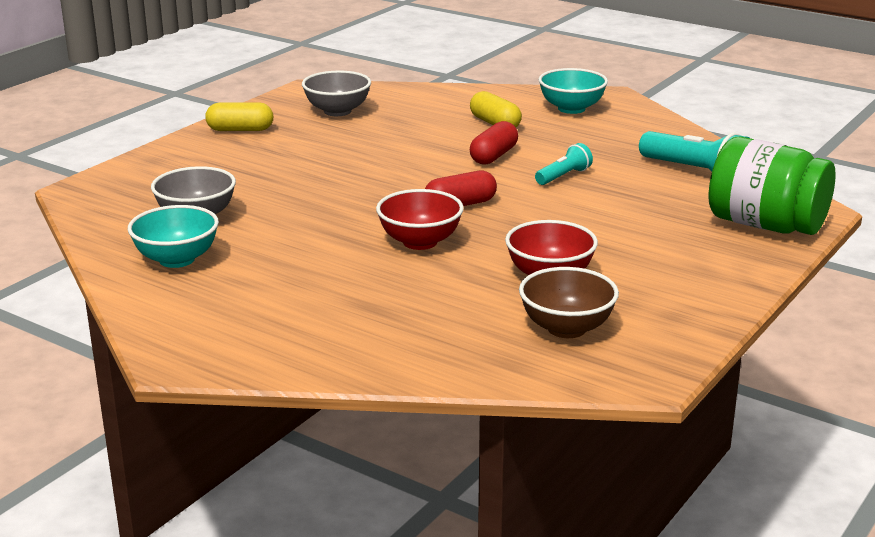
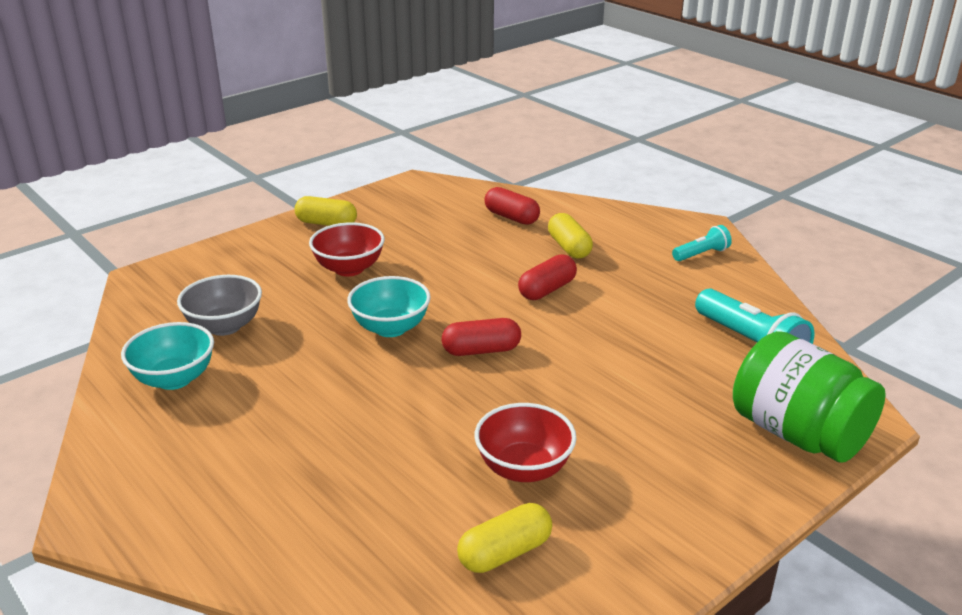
camera: 15 degrees right, 5 degrees up
(337, 111) = (427, 212): grey bowl -> none
(420, 242) = (415, 395): red bowl -> red bowl (349, 269)
(425, 107) = (511, 217): none -> red capsule
(563, 176) = (605, 327): turquoise flashlight -> turquoise flashlight (701, 254)
(566, 328) = (505, 552): brown bowl -> yellow capsule
(571, 108) = (655, 238): turquoise bowl -> turquoise bowl (390, 328)

